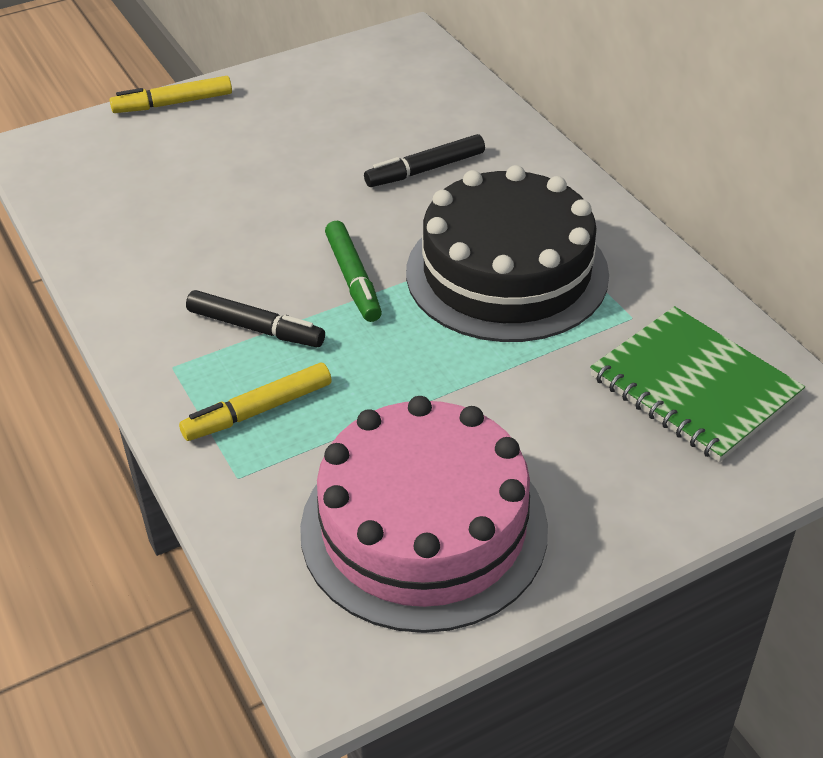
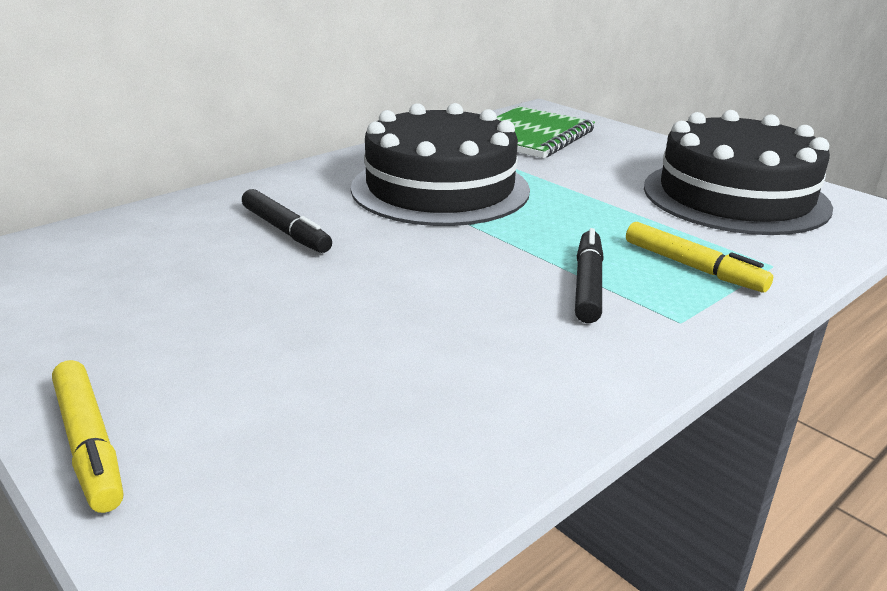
camera: 105 degrees left, 15 degrees down
(353, 279) = (483, 247): green marker -> none
(423, 528) = (735, 196): pink cake -> black cake

